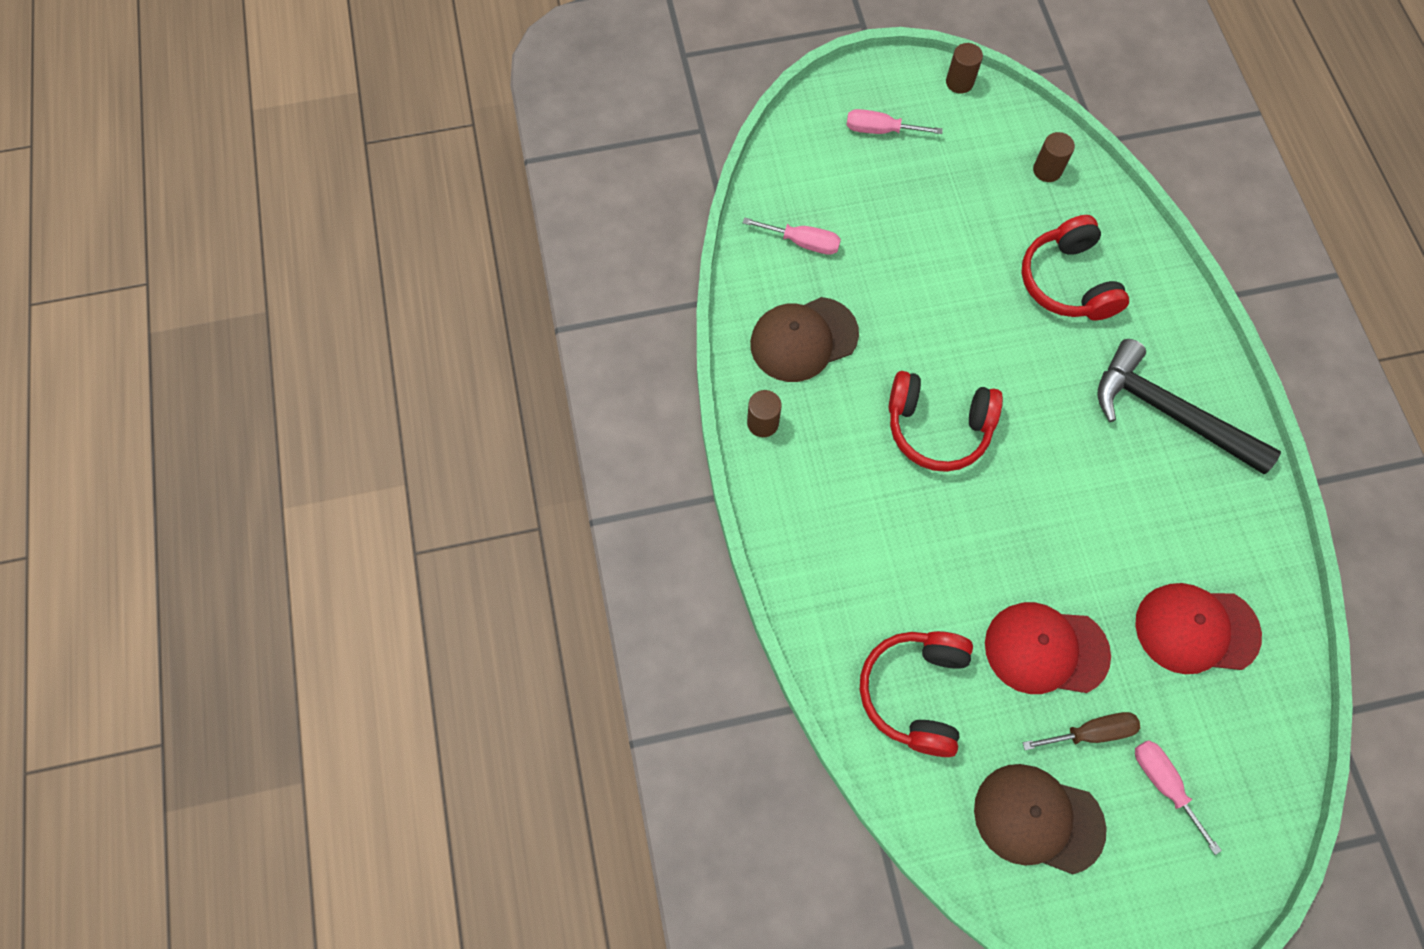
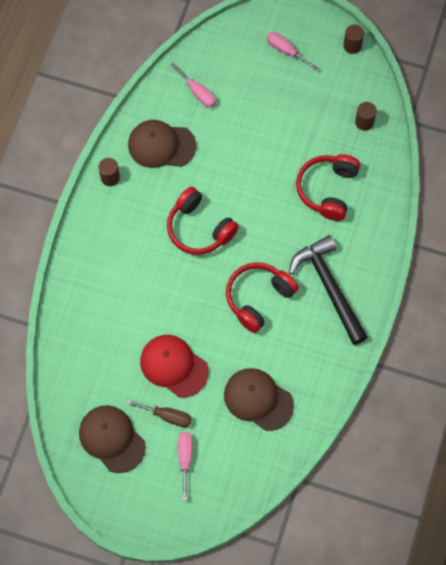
camera: 30 degrees right, 0 degrees up
(915, 692) = (94, 349): red headphones -> red headphones (258, 298)
(1196, 629) = (258, 399): red cap -> brown cap

